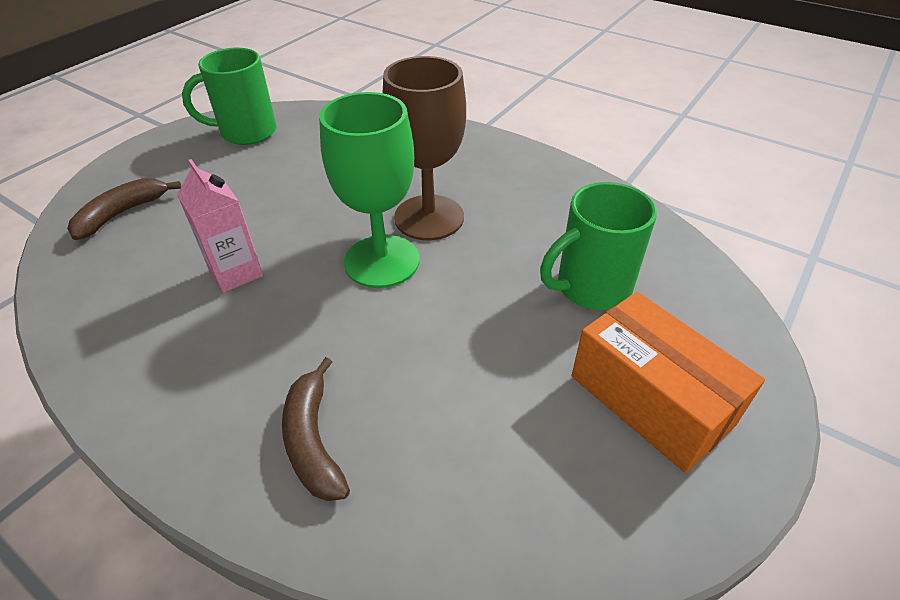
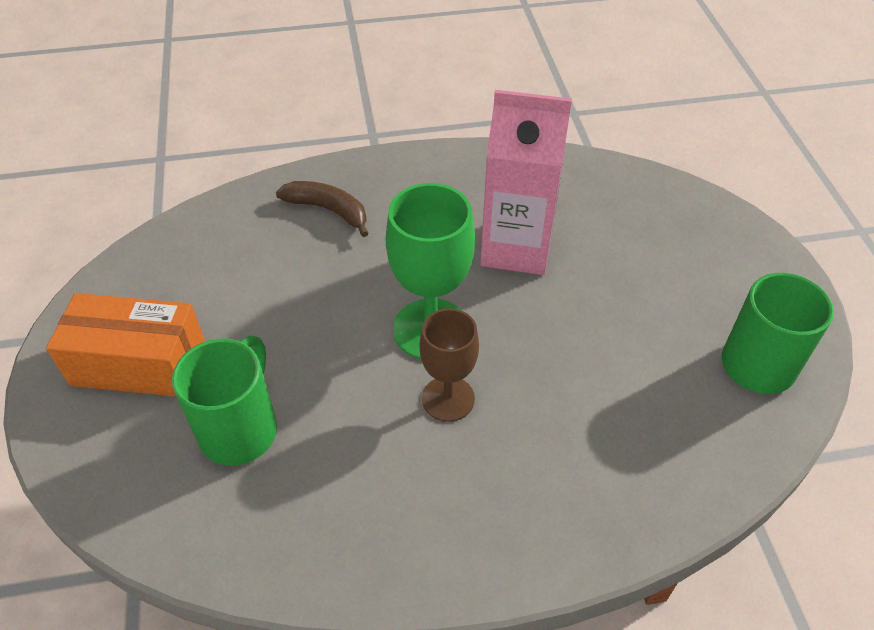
camera: 135 degrees right, 5 degrees up
(122, 214) = (671, 223): brown banana -> none
(236, 272) = (516, 248): pink carton -> pink carton, size x1.66
(429, 217) = (448, 398): brown goblet -> brown goblet, size x0.65

